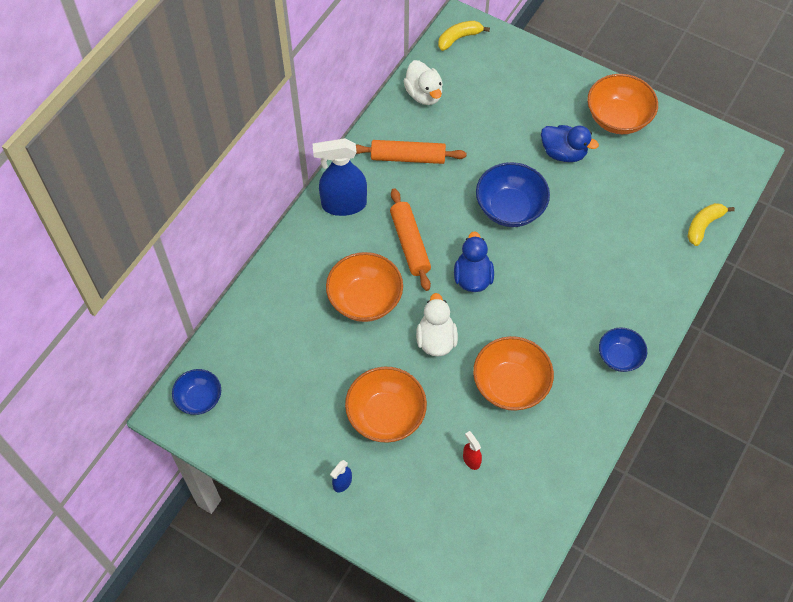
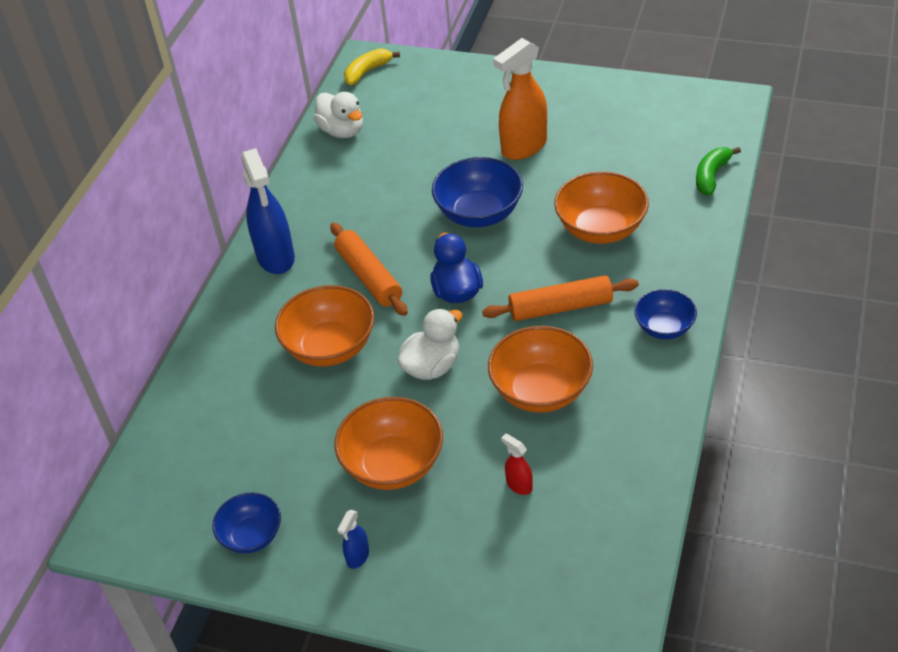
camera: 10 degrees left, 15 degrees down
(199, 399) = (141, 509): blue bowl -> blue bowl (251, 536)
(343, 204) = (276, 257): blue spray bottle -> blue spray bottle turned 90 degrees counterclockwise
(408, 157) = (341, 194): orange rolling pin -> orange rolling pin (560, 307)
(436, 339) = (432, 366): white duck -> white duck turned 60 degrees clockwise
(563, 153) = (523, 147): blue duck -> orange spray bottle
(618, 118) = (574, 101): orange bowl -> orange bowl (600, 229)
(703, 225) = (711, 176): yellow banana -> green banana

